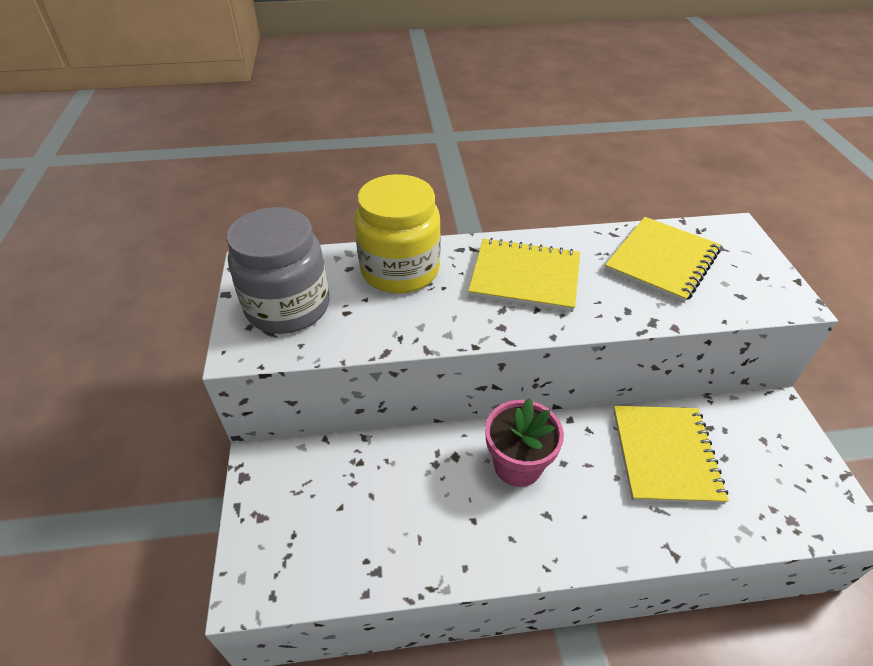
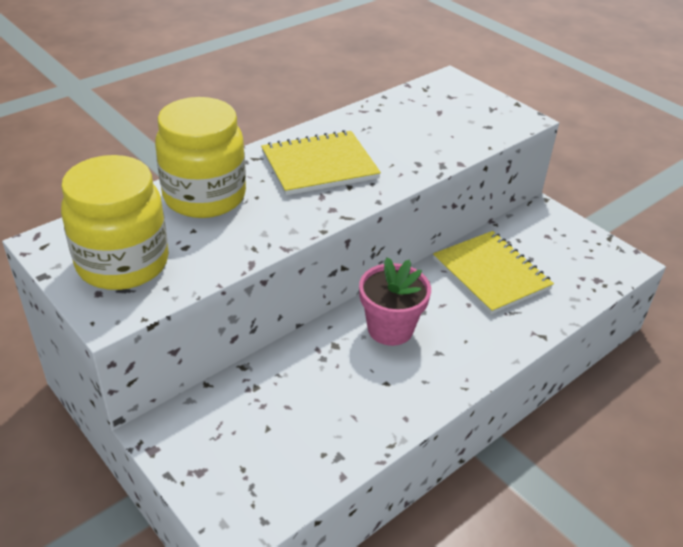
camera: 35 degrees left, 5 degrees down
(288, 307) = (123, 263): grey jar -> yellow jar
(662, 261) = (415, 119): yellow notebook -> none

